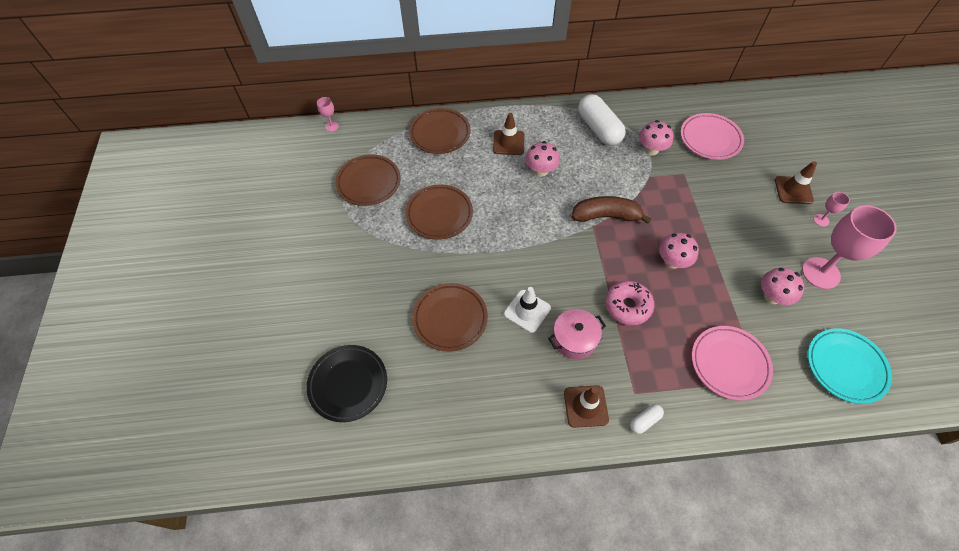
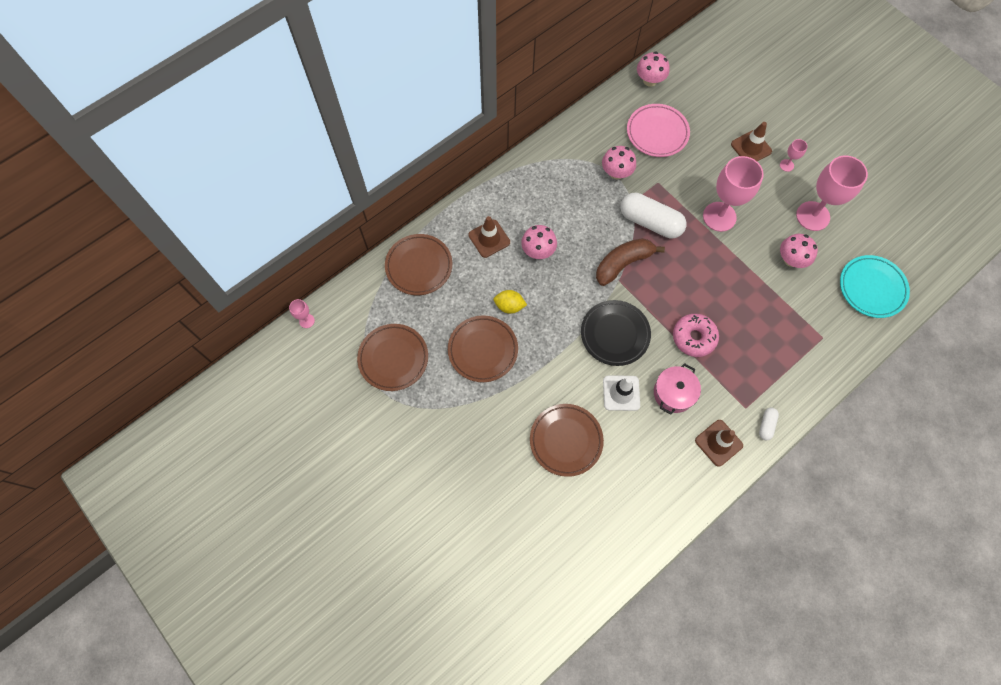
camera: 35 degrees left, 10 degrees up
(348, 384) = (528, 552): black plate -> black plate (615, 334)
(486, 196) = (509, 306): none -> yellow lemon
(599, 129) = (558, 176): white capsule -> white capsule (650, 222)
(672, 261) = (701, 274): pink mushroom -> pink mushroom (649, 80)
(723, 226) = (719, 216): none -> pink goblet
(729, 364) = (795, 339): pink plate -> none

